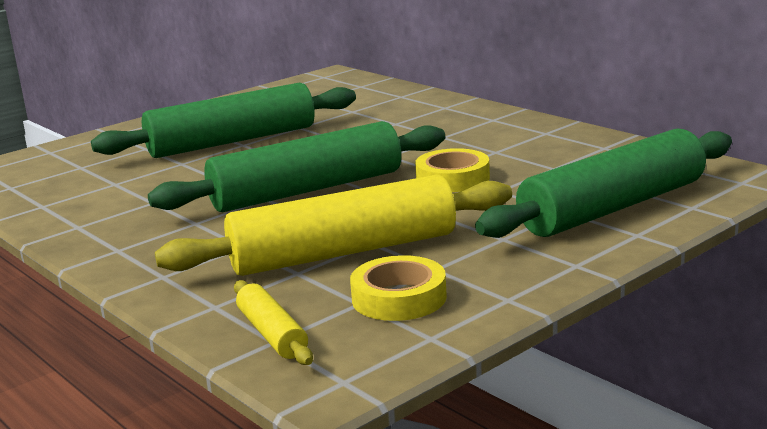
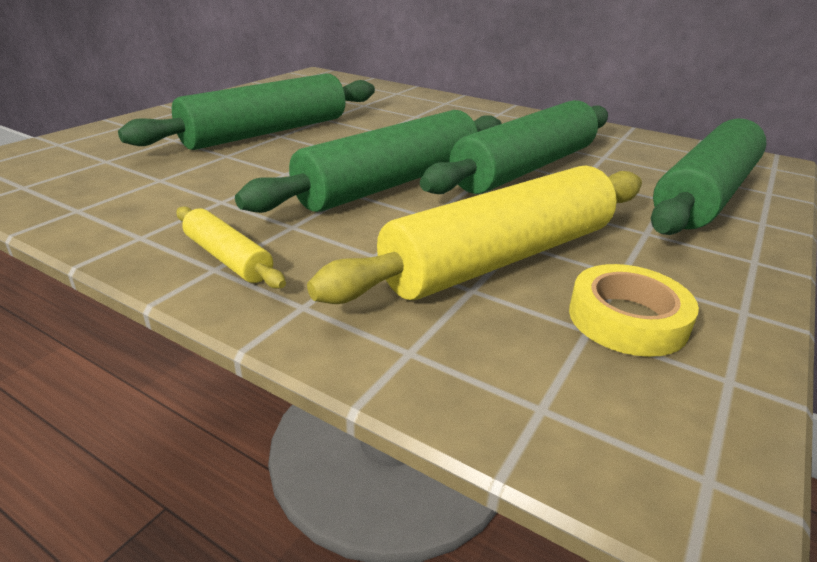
camera: 20 degrees left, 10 degrees up
(272, 334) = (529, 395): yellow rolling pin -> yellow rolling pin (228, 258)
(452, 178) = (525, 168): yellow tape -> green rolling pin

